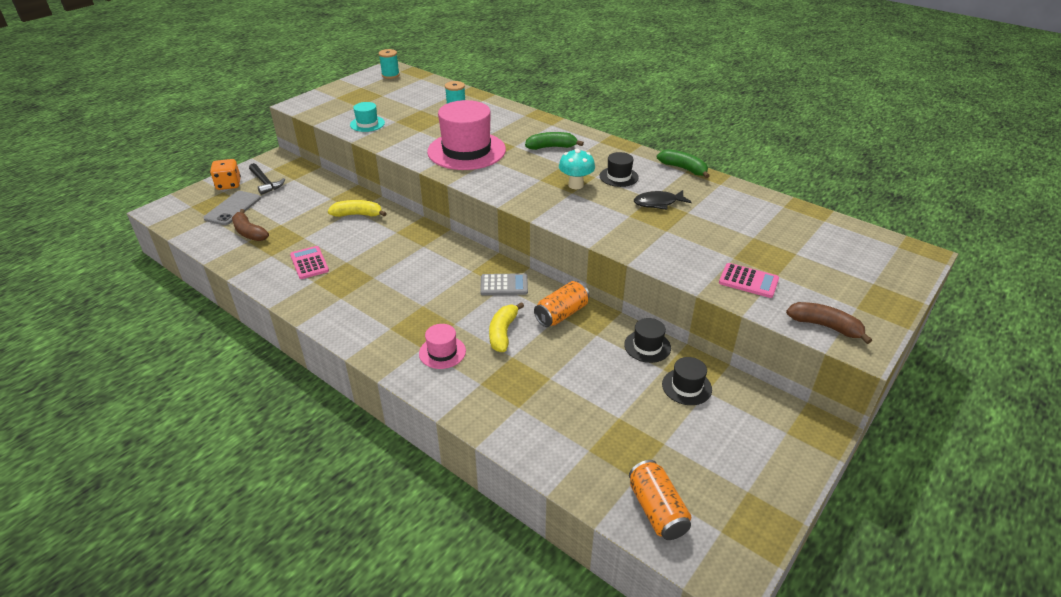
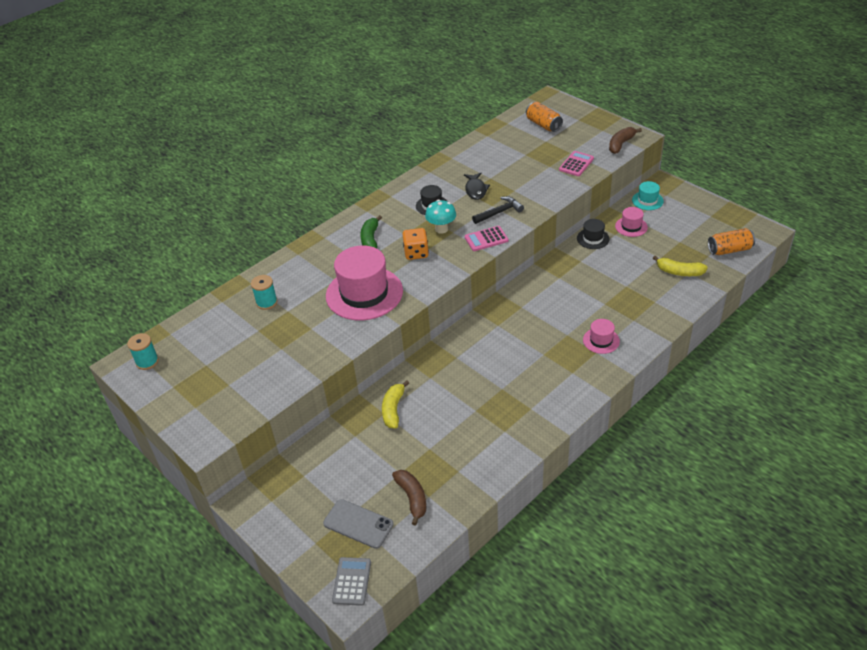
camera: 80 degrees left, 5 degrees up
(229, 184) = (300, 540): orange dice -> orange dice (416, 253)
(249, 232) = (412, 498): brown banana -> brown banana turned 75 degrees counterclockwise
(265, 183) = (306, 502): black hammer -> black hammer (499, 212)
(309, 263) = (475, 438): pink calculator -> pink calculator (486, 239)
(367, 124) = (280, 371): turquoise hat -> turquoise hat (647, 200)
(503, 333) = (578, 308): yellow banana -> yellow banana (679, 272)
(504, 285) = (519, 306): grey calculator -> grey calculator (351, 581)
(561, 314) = (557, 276): orange can -> orange can (543, 125)
(683, 169) = (425, 172): green banana -> none
(686, 387) = (631, 226): black hat -> pink hat

